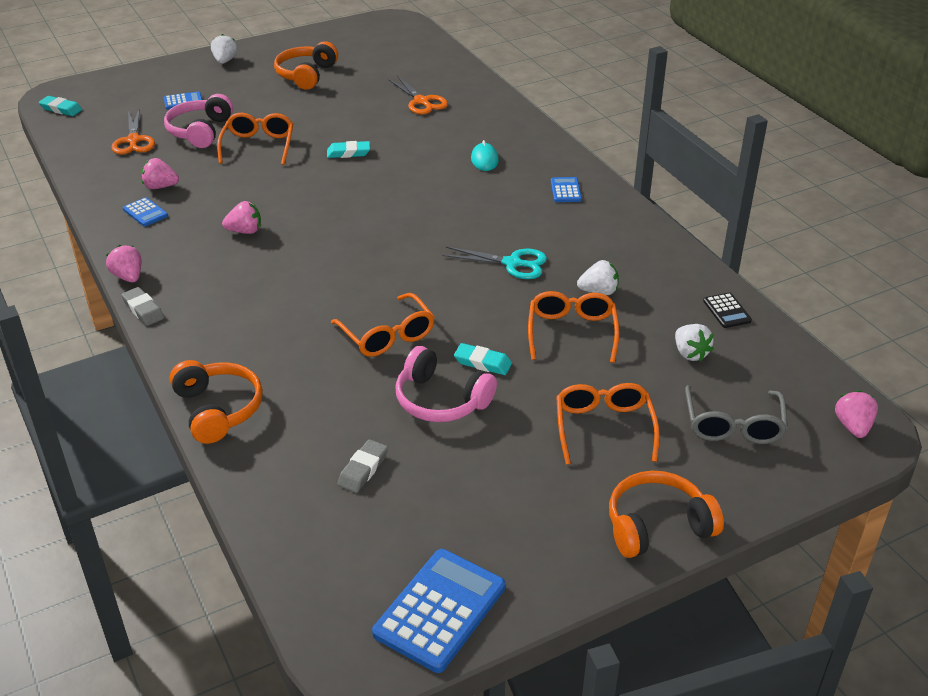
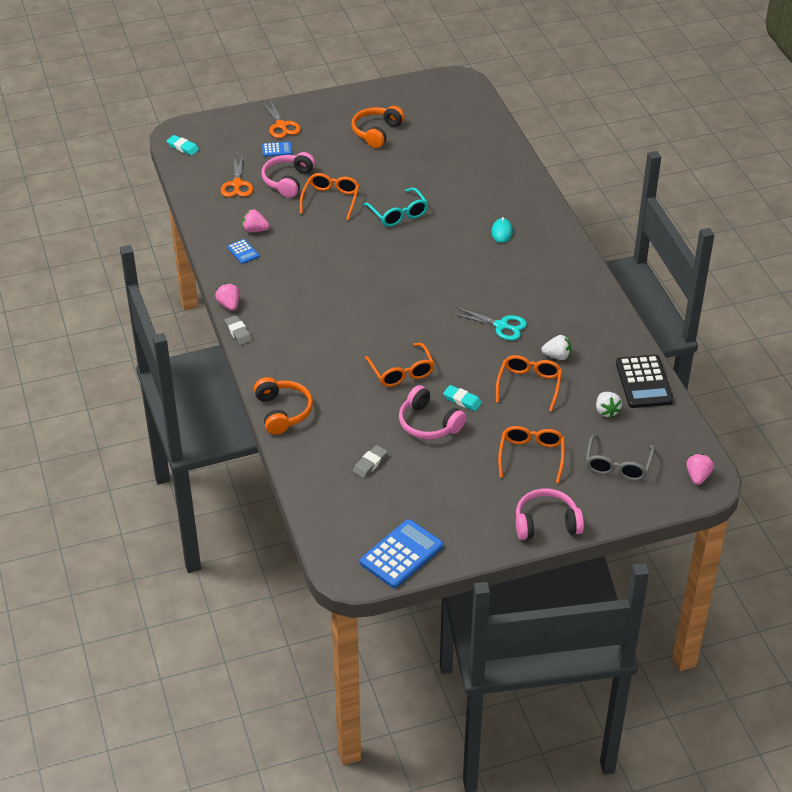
camera: 10 degrees right, 5 degrees up
(225, 61) = (313, 110): white strawberry -> none
(245, 231) = (313, 276): pink strawberry -> none
(348, 153) = (398, 214): turquoise eraser -> turquoise glasses
(421, 101) = (464, 170): orange scissors -> orange scissors (281, 125)
(565, 190) = (557, 267): blue calculator -> none
(657, 526) = (546, 523): orange headphones -> pink headphones
(727, 311) = (644, 382): black calculator -> black calculator, size x2.00

